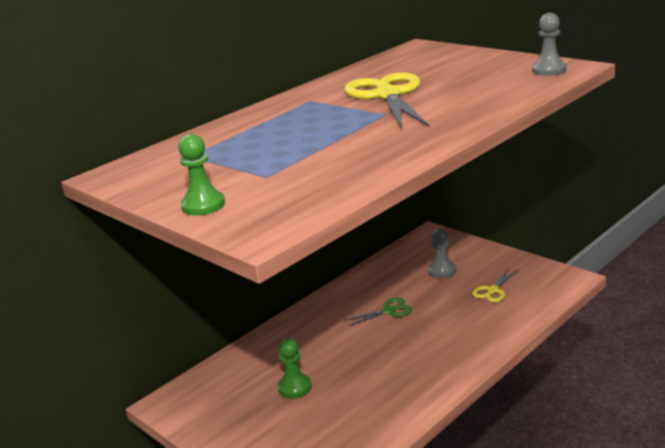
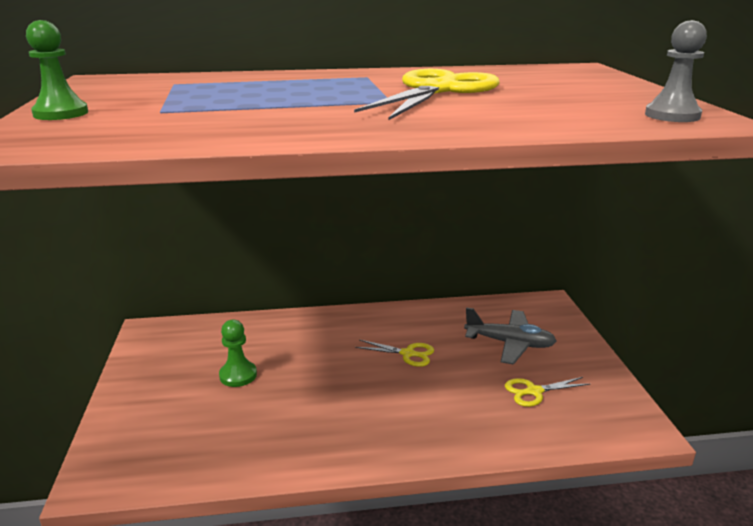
camera: 35 degrees right, 0 degrees up
(389, 311) = (408, 354): green scissors -> yellow scissors
(442, 271) = (509, 343): grey pawn -> grey plane

